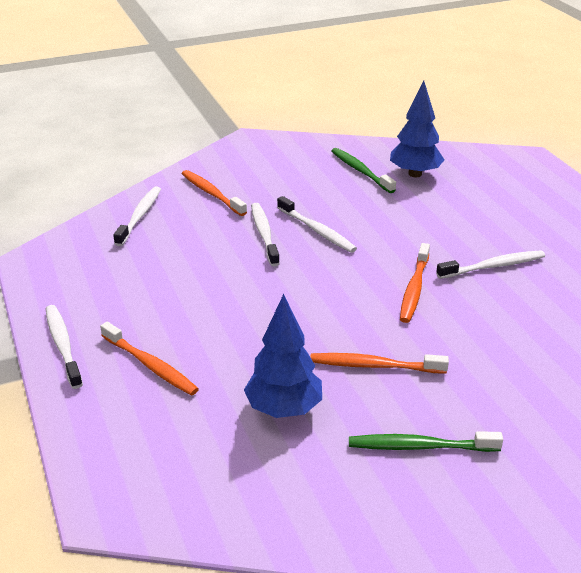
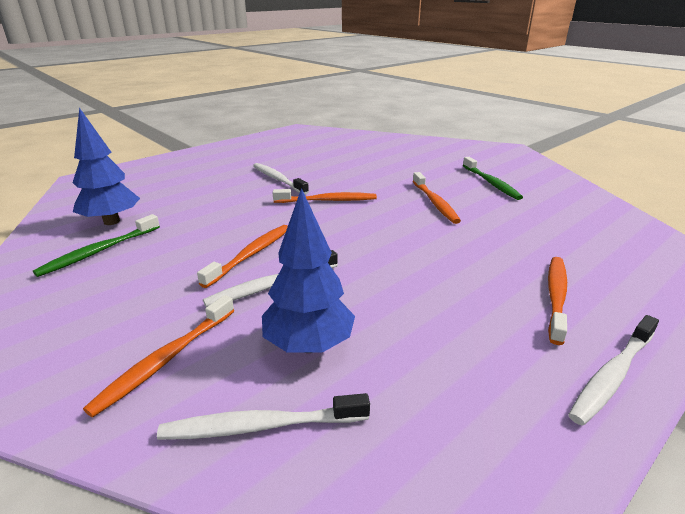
camera: 110 degrees left, 5 degrees down
(284, 409) = (518, 224): blue tree -> blue tree (308, 345)
(317, 231) = (251, 255): white toothbrush -> orange toothbrush

